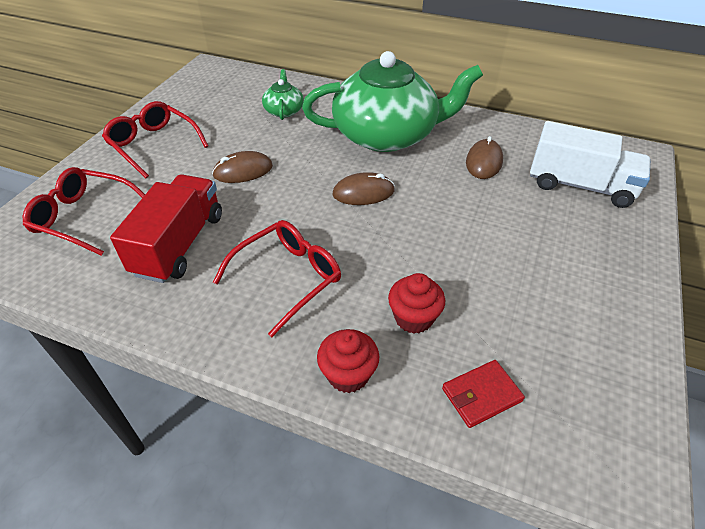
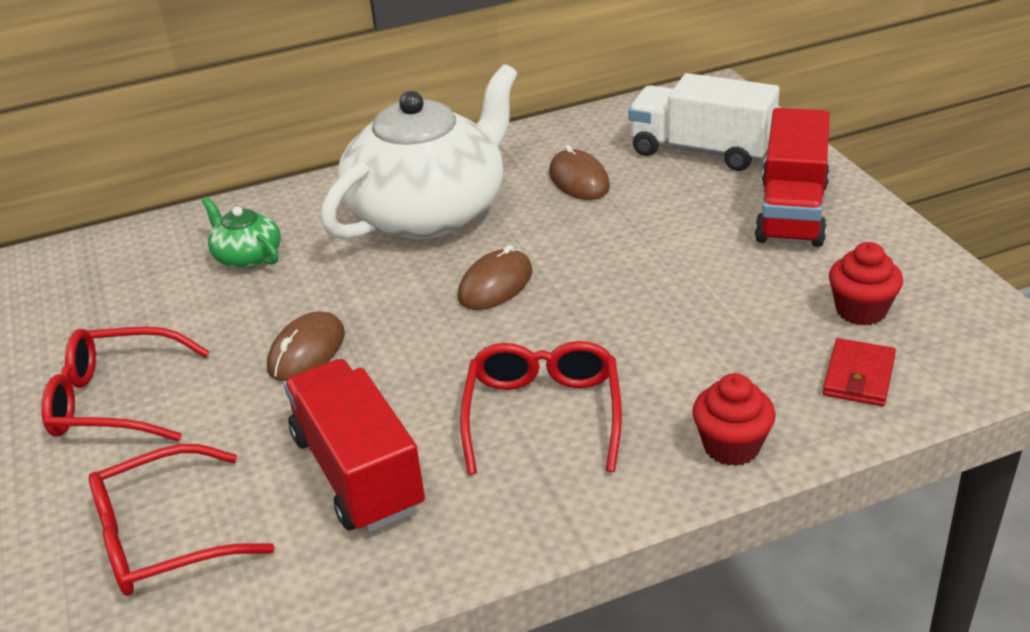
camera: 40 degrees left, 10 degrees down
(386, 135) = (429, 212): green teapot -> white teapot
(413, 318) = (719, 360): red cupcake -> red cupcake (861, 310)
(580, 185) = (701, 151): white truck -> white truck turned 135 degrees counterclockwise
(587, 258) = (792, 211): none -> red truck

